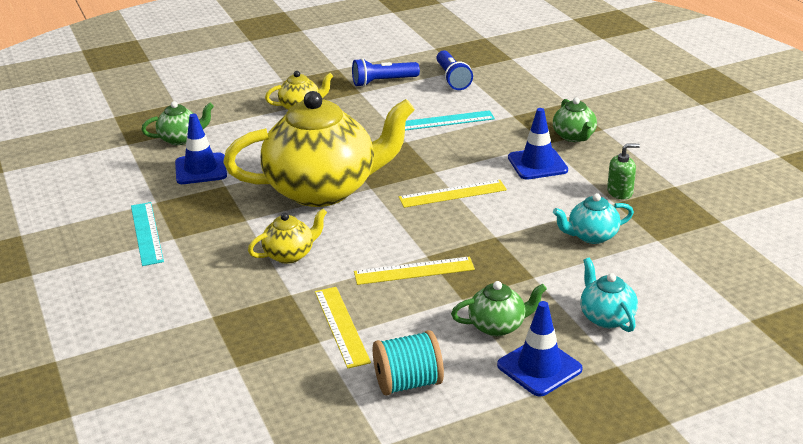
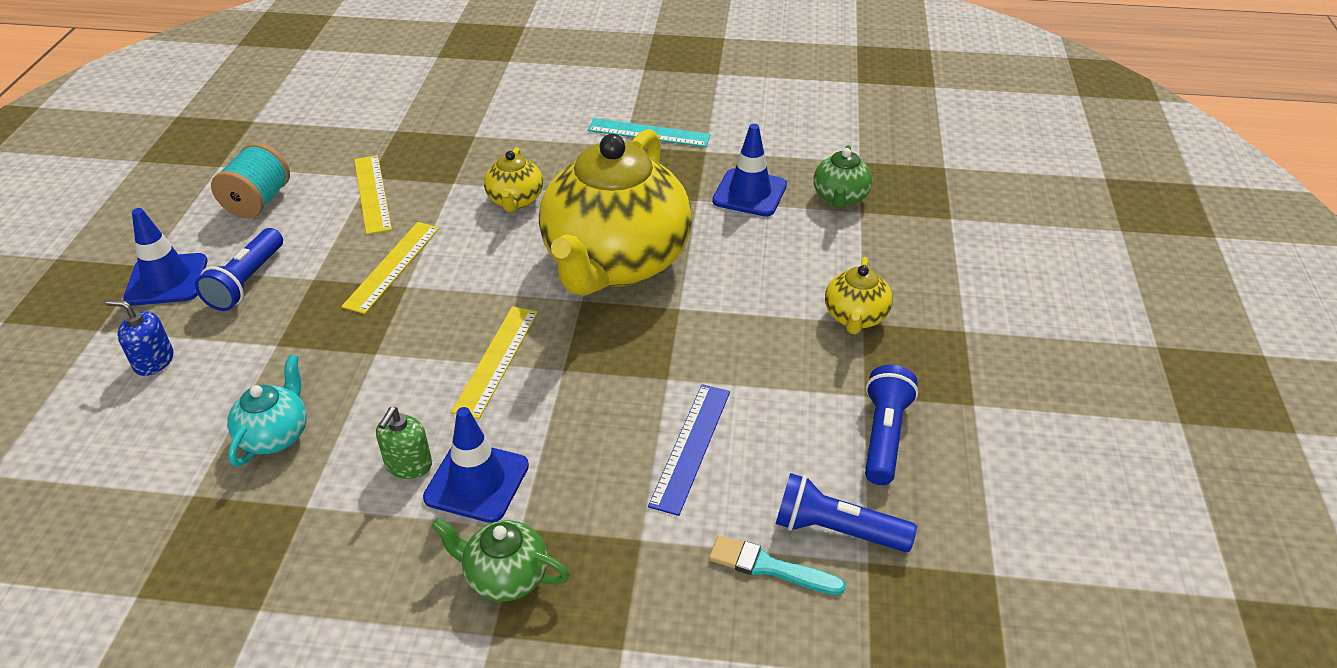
camera: 120 degrees right, 10 degrees up
(341, 326) = (372, 193): yellow ruler -> yellow ruler turned 60 degrees clockwise
(446, 121) = (690, 447): turquoise ruler -> blue ruler
(489, 86) = (769, 567): none -> turquoise brush
(498, 326) = (247, 282): green teapot -> blue flashlight
(606, 317) = (154, 361): turquoise teapot -> blue soap dispenser
(620, 192) = (318, 529): green soap dispenser -> green soap dispenser (408, 465)

